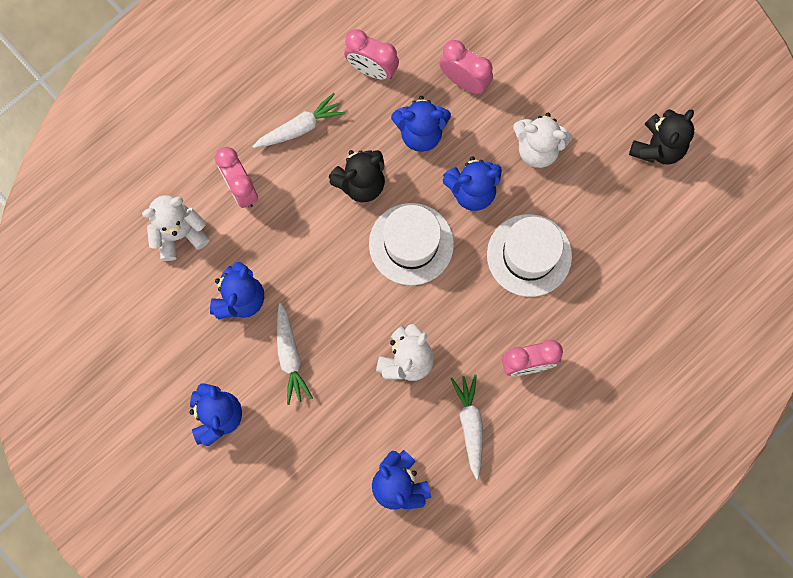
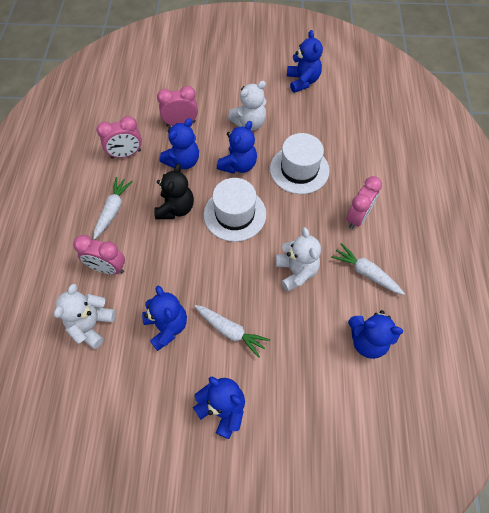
camera: 45 degrees left, 15 degrees down
(657, 147) = (302, 81): black teddy bear -> blue teddy bear

